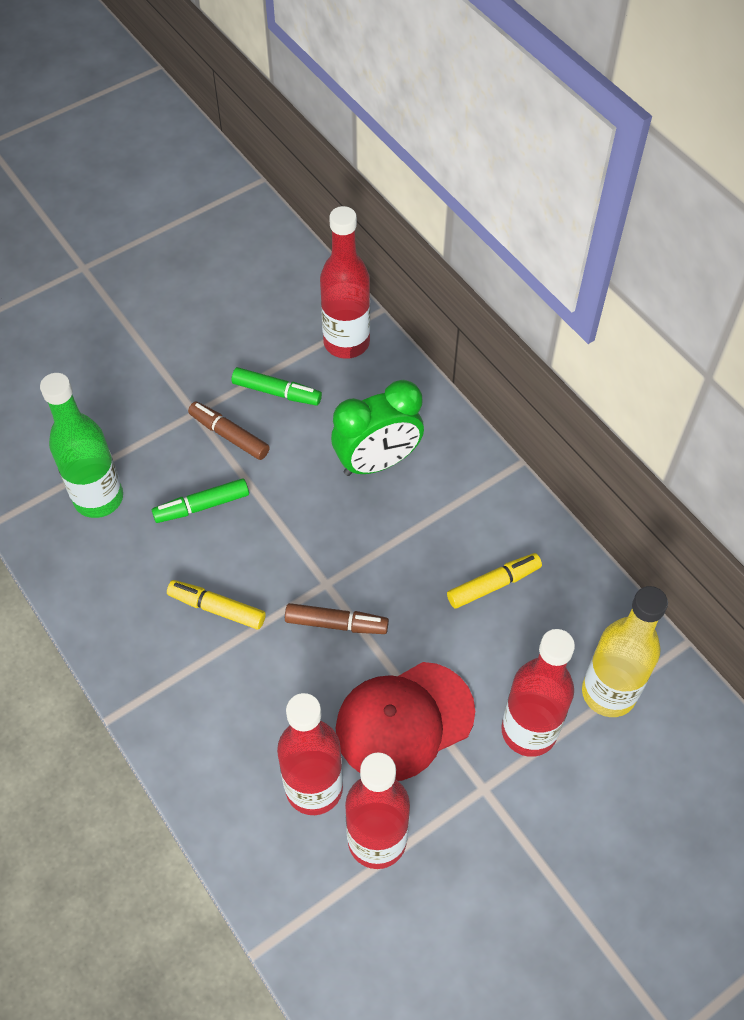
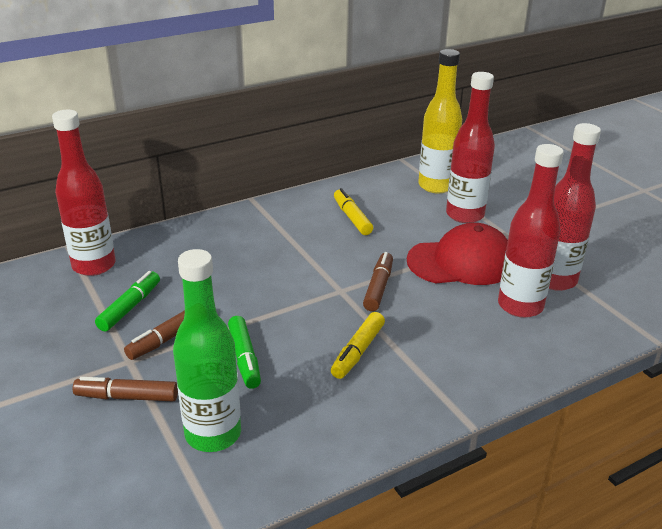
camera: 85 degrees left, 25 degrees down
(145, 423) = (127, 397): none -> brown marker
(377, 462) = (229, 258): green clock -> none
(404, 721) = (461, 262): red cap -> red cap turned 75 degrees counterclockwise

